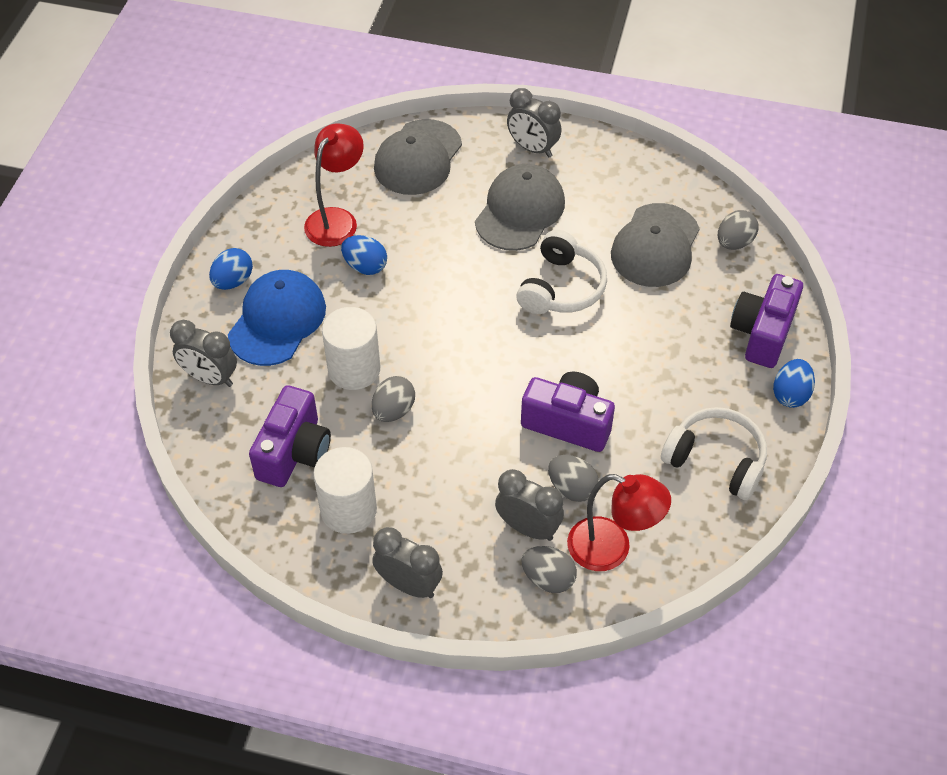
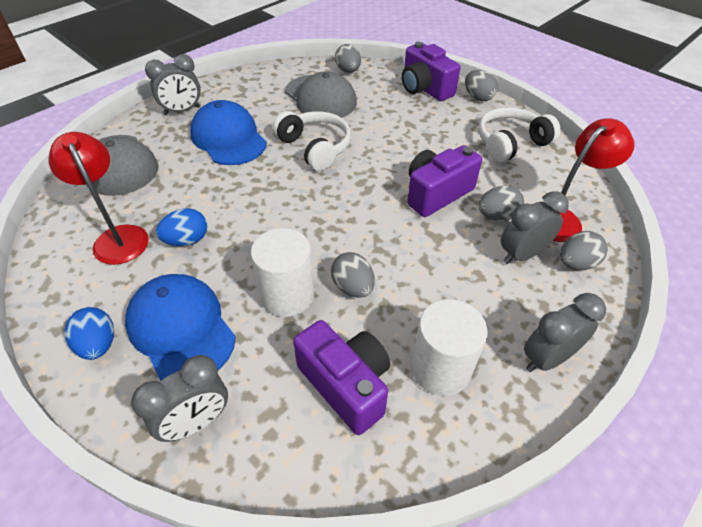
camera: 60 degrees left, 5 degrees down
(520, 211) = (228, 138): grey cap -> blue cap
(790, 394) = (478, 97): blue egg -> grey egg

